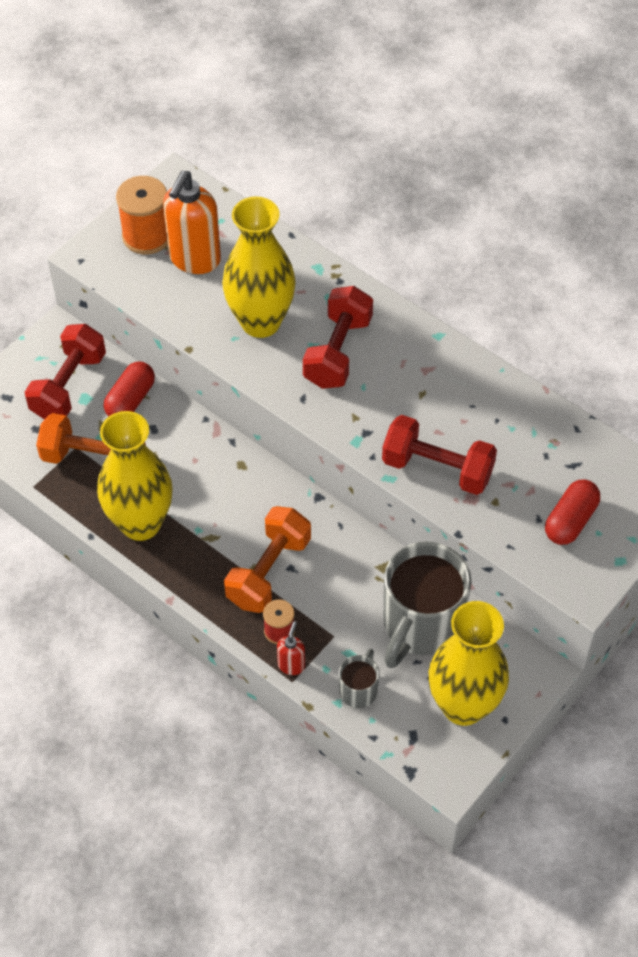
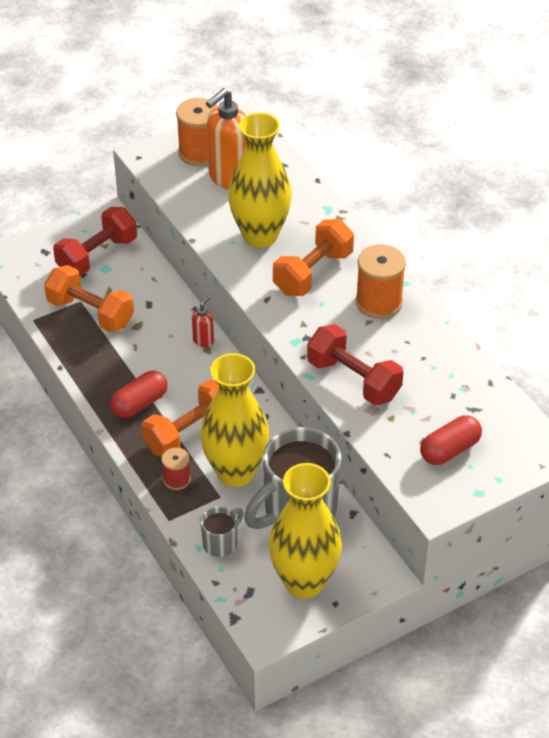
camera: 20 degrees right, 10 degrees down
(130, 400) = (141, 279): red capsule -> red capsule (139, 403)
(141, 523) = (104, 369): yellow vase -> yellow vase (235, 472)
(291, 665) = (174, 508): red soap dispenser -> red soap dispenser (203, 341)
(337, 352) = (313, 273): red dumbbell -> orange dumbbell
(422, 367) = (379, 302): none -> orange spool

